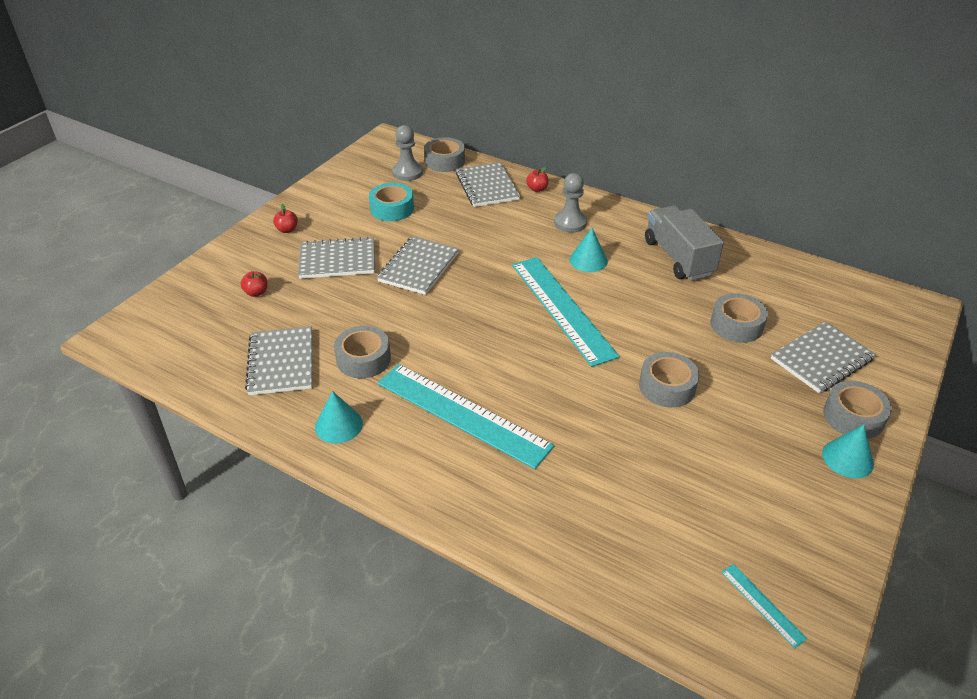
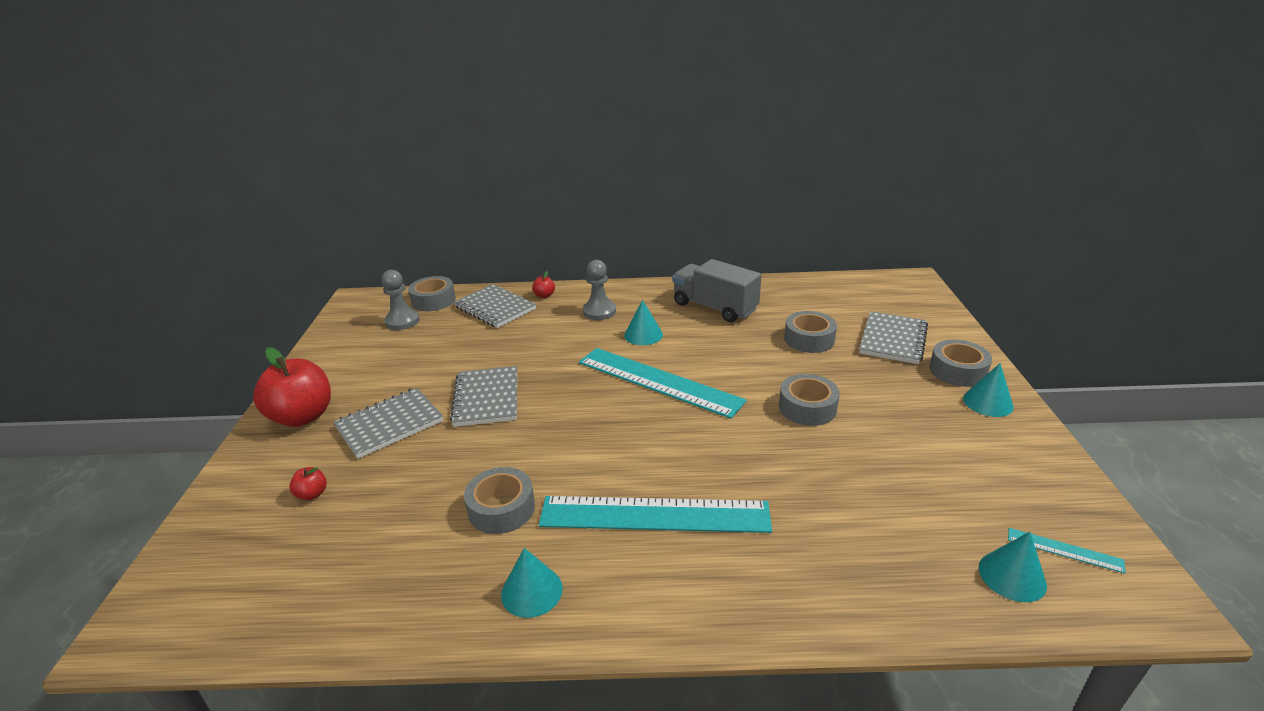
camera: 30 degrees left, 10 degrees down
(281, 363) = (404, 556): grey notebook -> none
(287, 230) = (303, 416): red apple -> red apple, size x2.38
(392, 208) = (412, 357): turquoise tape -> none
(691, 597) = (1012, 576): none -> turquoise cone

